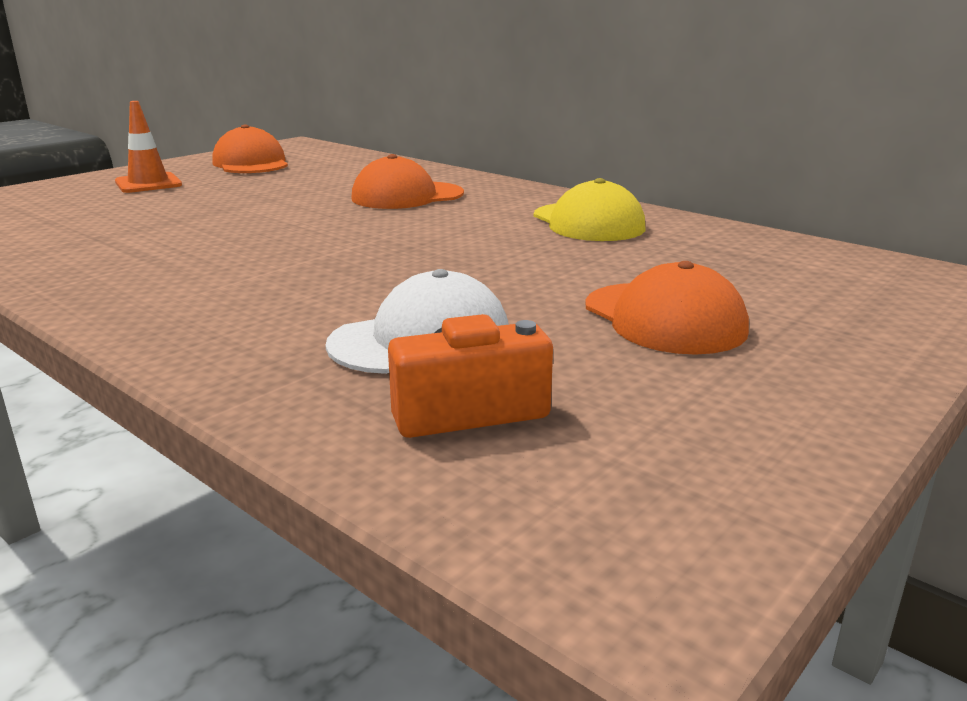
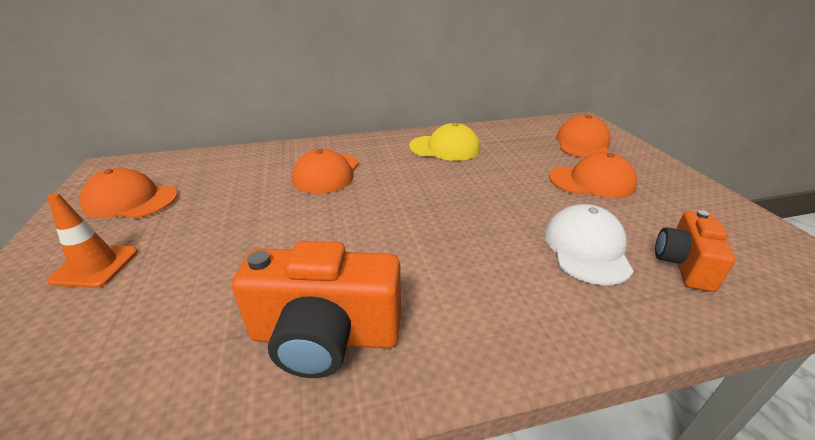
camera: 55 degrees left, 10 degrees up
(116, 261) = (325, 336): none -> orange camera
(826, 293) = (582, 143): none -> orange cap

